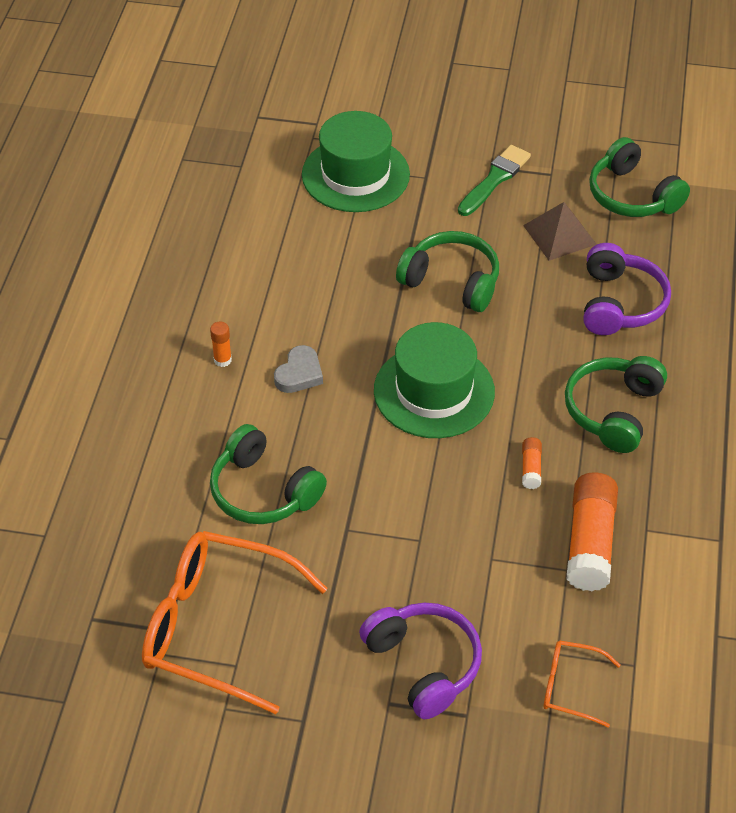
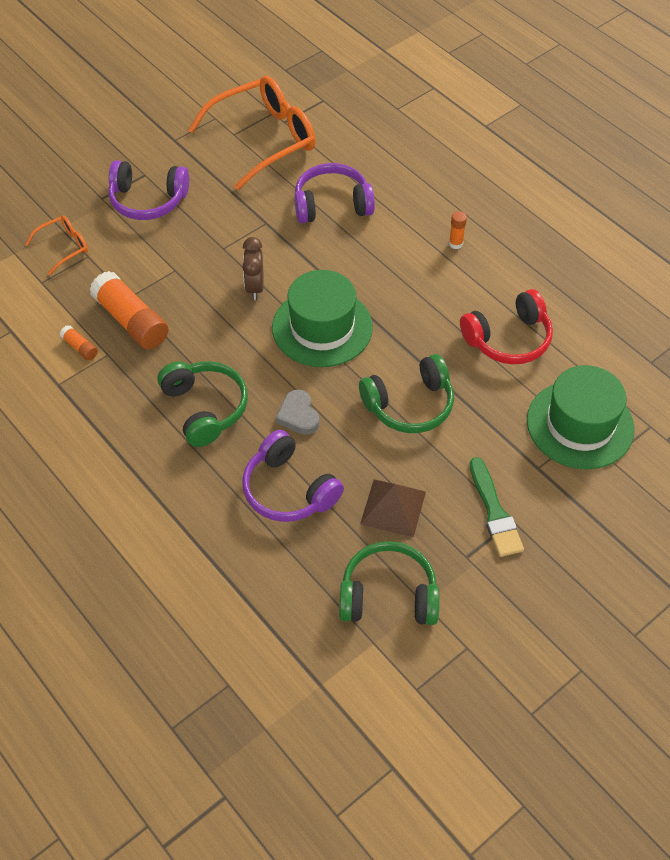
camera: 130 degrees right, 5 degrees up
(263, 491) = (332, 204): green headphones -> purple headphones
(299, 374) = (406, 272): grey heart -> grey heart (298, 415)
(308, 260) = (508, 339): none -> red headphones
(441, 475) = (255, 287): none -> brown clock
(531, 468) = (211, 332): orange glue stick -> orange glue stick (80, 347)

